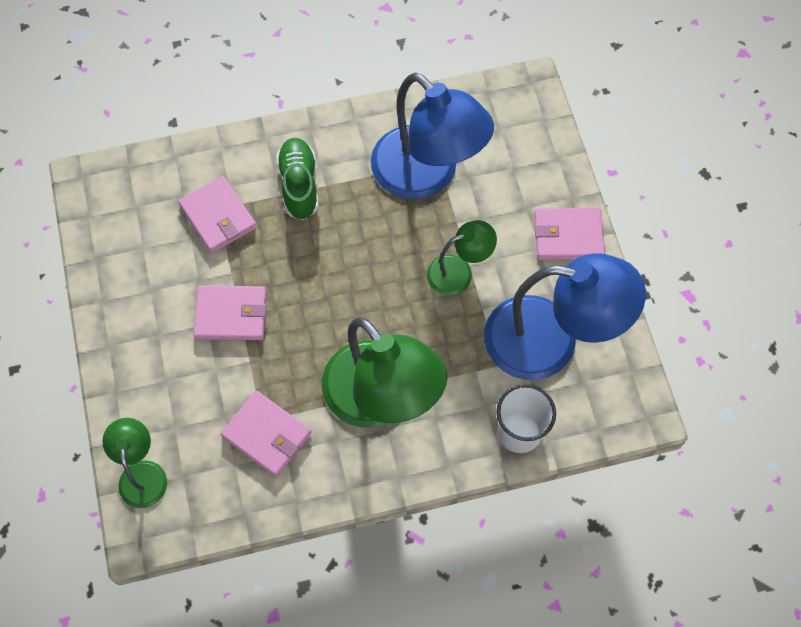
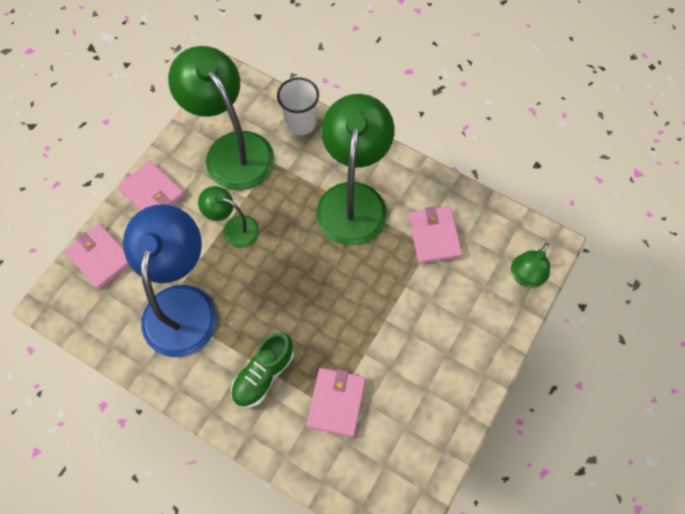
camera: 135 degrees left, 0 degrees up
(231, 314) = (390, 325): pink wallet -> pink wallet (100, 258)
(550, 341) = (232, 149): blue lamp -> green lamp

